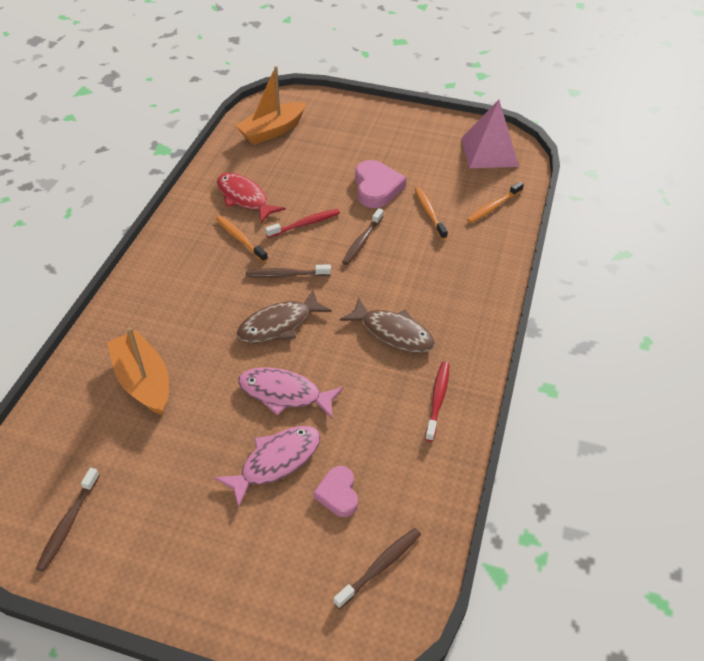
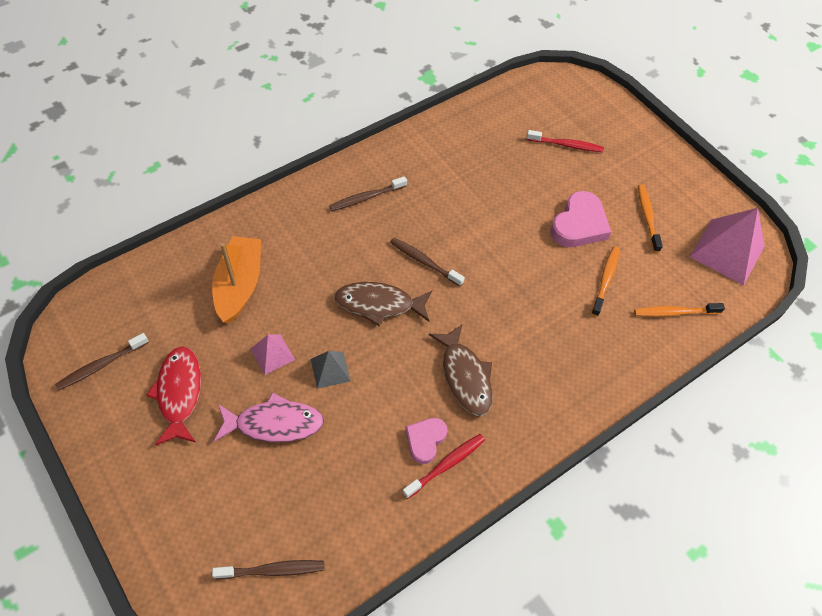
camera: 35 degrees right, 10 degrees up
(224, 413) = (272, 354): none -> pink pyramid
(240, 239) = (416, 203): orange toothbrush -> orange toothbrush (647, 217)
(244, 198) = (453, 166): red fish -> red fish (179, 393)
(272, 131) = (535, 111): orange boat -> none
(284, 394) = (330, 370): pink fish -> grey pyramid
(305, 224) = (482, 222): red toothbrush -> red toothbrush (566, 145)
(338, 494) = (295, 485): pink heart -> pink heart (425, 440)
(362, 241) = (517, 270): brown toothbrush -> brown toothbrush (366, 198)

